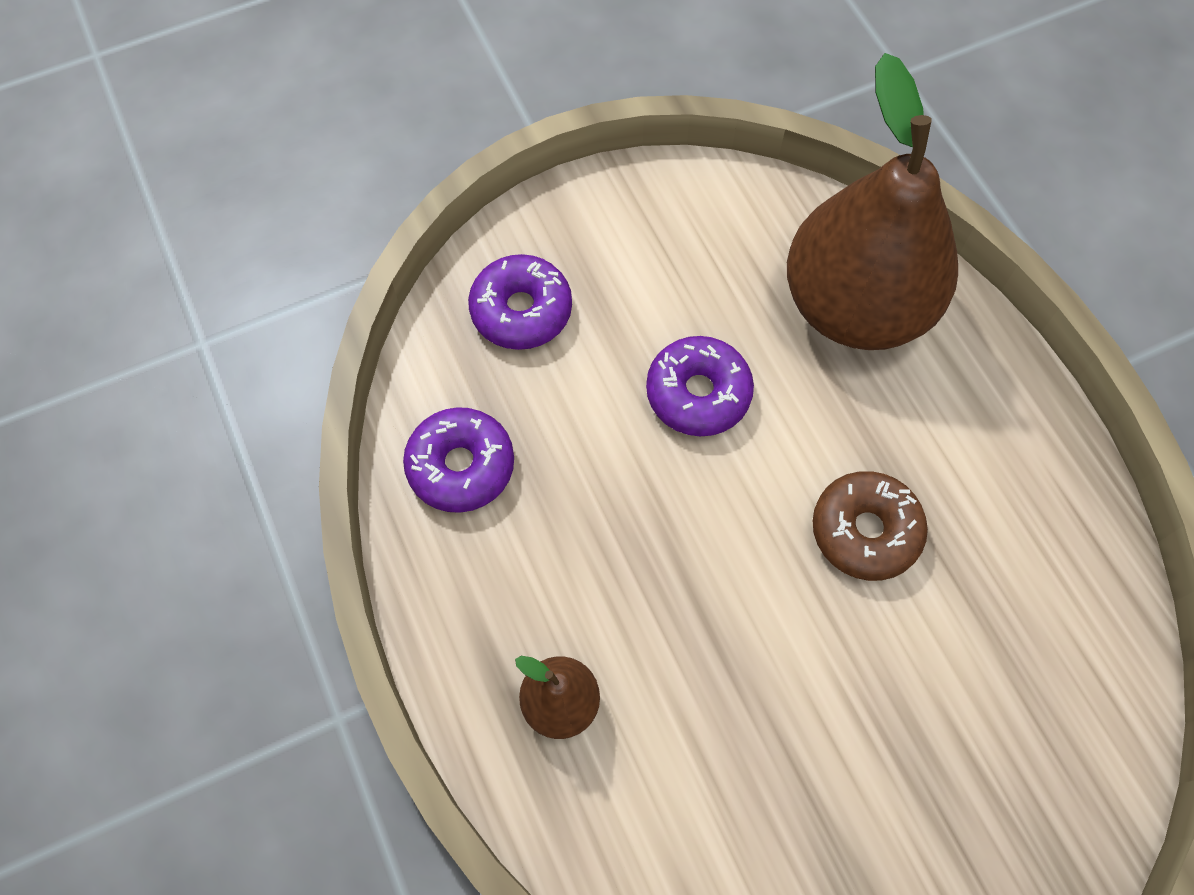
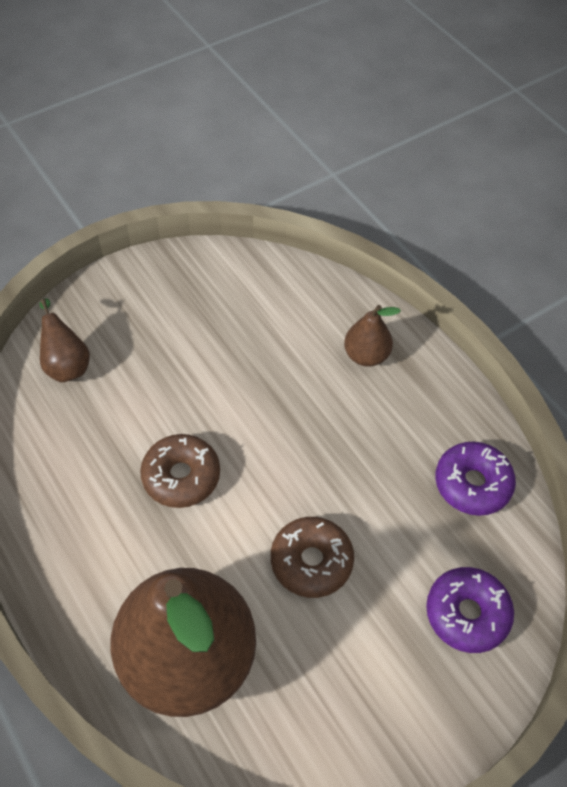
camera: 170 degrees right, 10 degrees down
(698, 393) = (311, 561): purple donut -> brown donut
(1057, 754) = (66, 365): none -> brown pear

